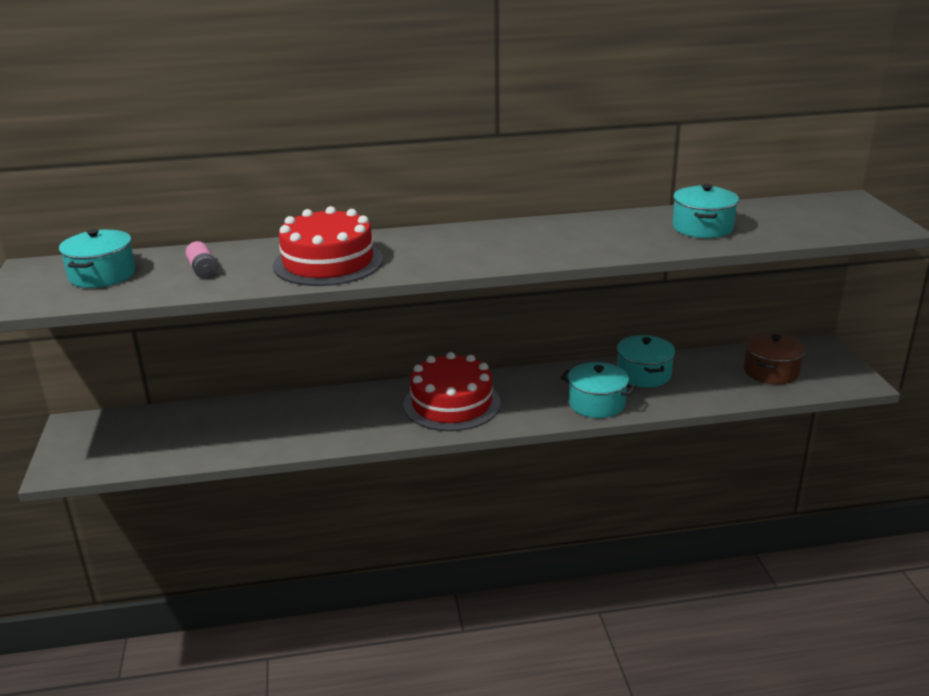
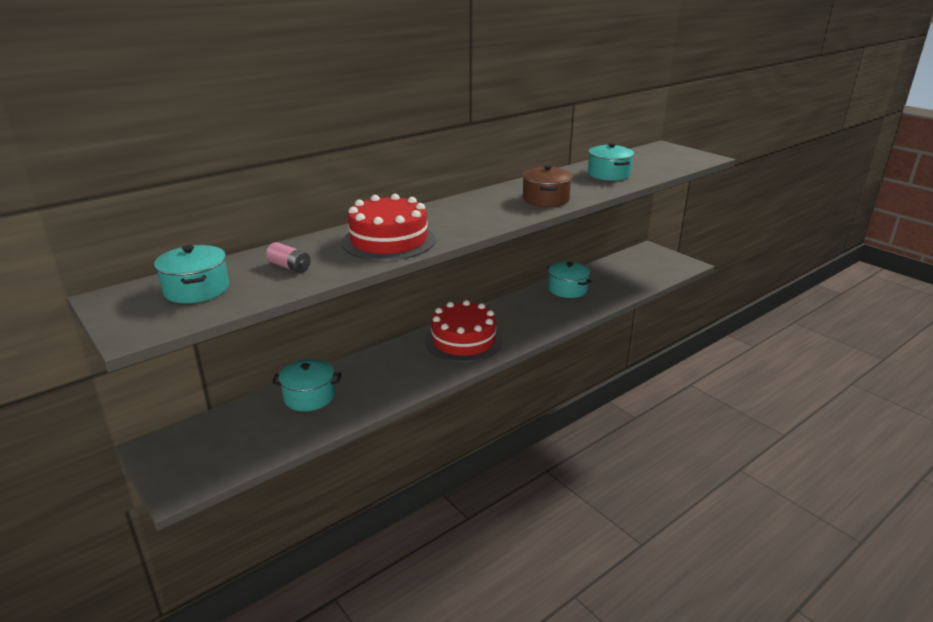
camera: 30 degrees left, 0 degrees up
(596, 403) = (558, 315): turquoise pot -> turquoise pot (309, 396)
(771, 371) = (637, 270): brown pot -> brown pot (546, 199)

